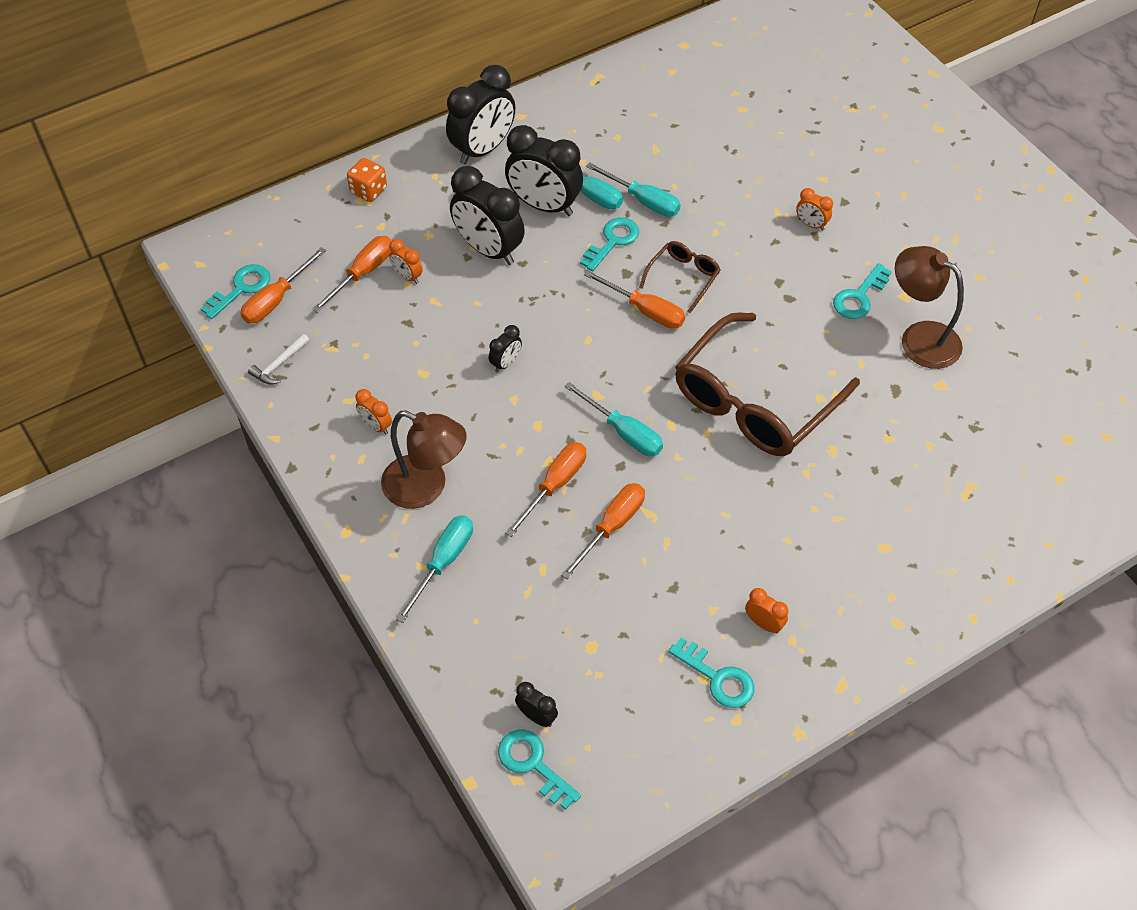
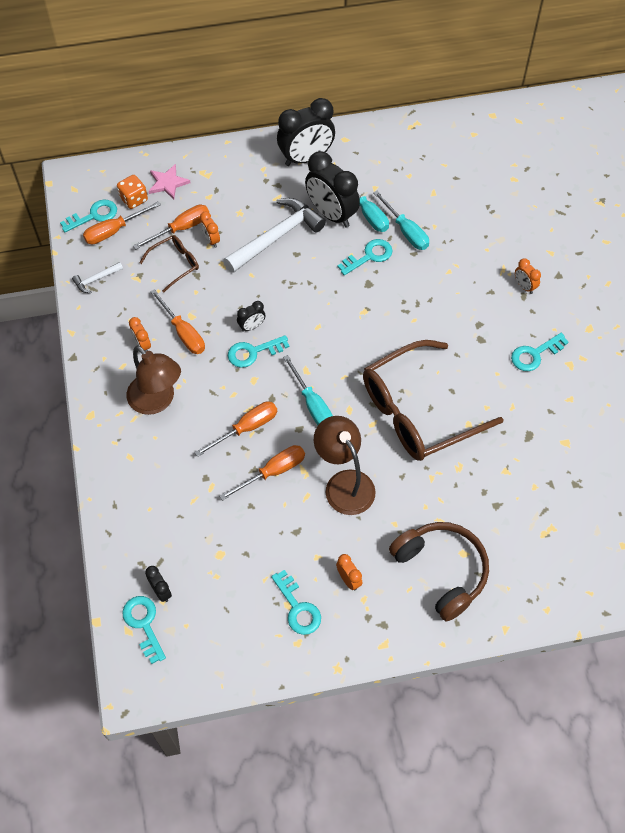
camera: 20 degrees right, 5 degrees up
(321, 224) = (168, 183): none -> pink star
(368, 191) = (211, 167): orange dice -> orange dice (134, 199)
(443, 562) = (146, 459): turquoise screwdriver -> none
(488, 250) = (277, 237): black clock -> white hammer
(522, 393) = (253, 352): none -> turquoise key
(645, 310) = (369, 317): orange screwdriver -> orange screwdriver (183, 333)
(683, 277) = (409, 299): brown glasses -> brown glasses (175, 264)
(868, 576) = (441, 571): none -> brown headphones
(919, 338) = (566, 401): brown lamp -> brown lamp (344, 483)

